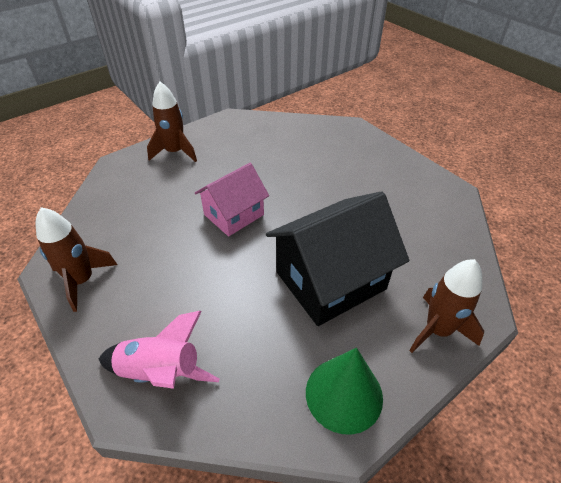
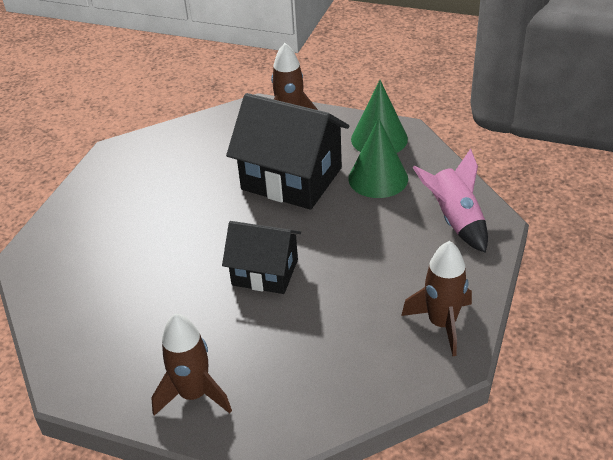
camera: 120 degrees left, 5 degrees down
(234, 215) = (265, 272): pink house -> black house
(276, 347) = (378, 178): none -> green cone

